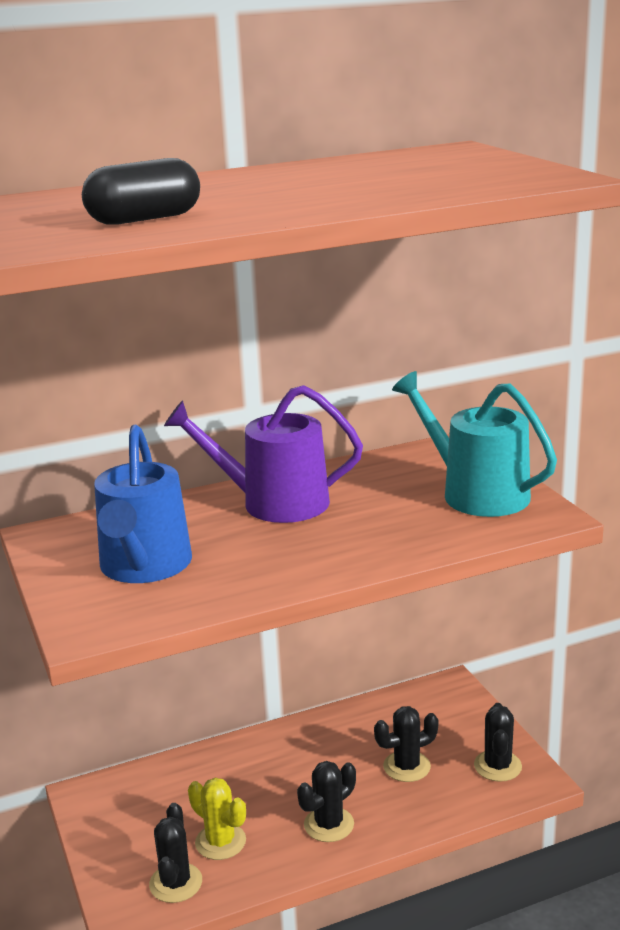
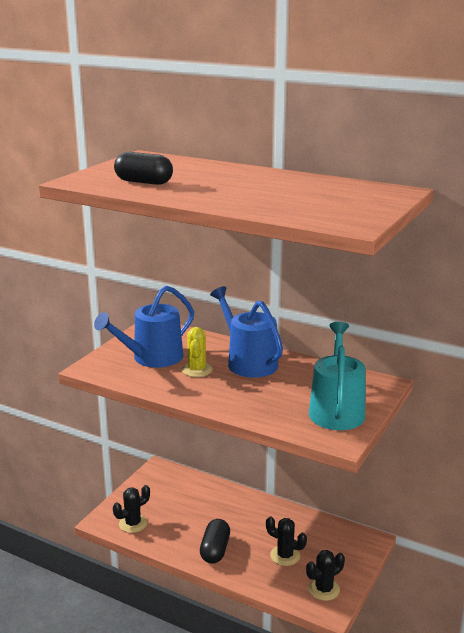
camera: 50 degrees right, 0 degrees up
(220, 842) = (169, 522): yellow cactus -> yellow cactus (197, 370)
(274, 503) = (248, 362): purple watering can -> blue watering can
(329, 824) = (215, 550): black cactus -> black capsule

